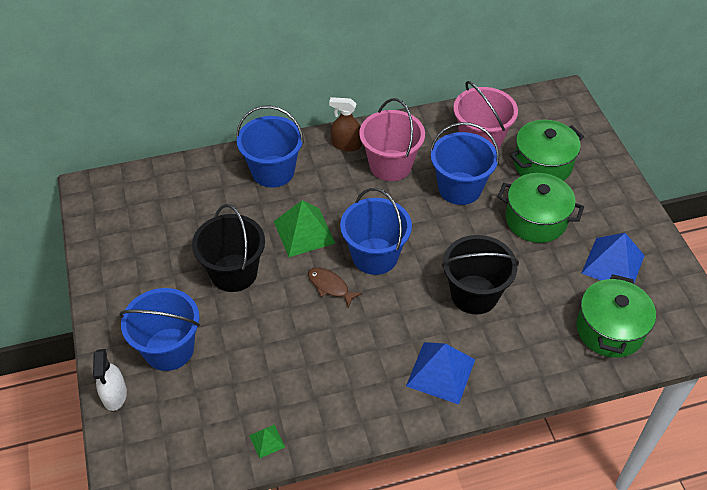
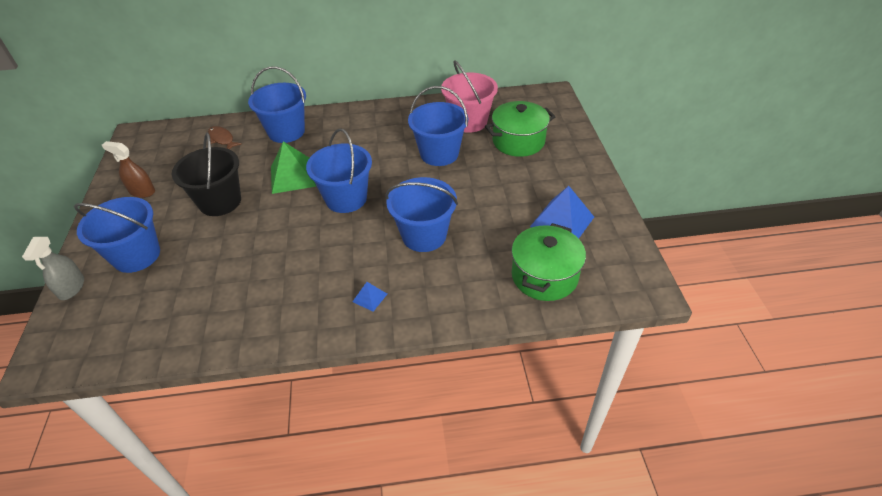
camera: 10 degrees right, 5 degrees down
(114, 395) = (71, 288): white spray bottle -> grey spray bottle
(267, 441) = (184, 341): green pyramid -> none
(330, 286) = (297, 219): brown fish -> brown fish (222, 139)
(346, 144) = (354, 117): brown spray bottle -> brown spray bottle (142, 191)
(390, 165) = (386, 134): pink bucket -> none
(441, 372) = (370, 297): blue pyramid -> blue pyramid, size x0.48
(474, 294) = (424, 235): black bucket -> blue bucket
(536, 220) = (499, 182): green pot -> none

